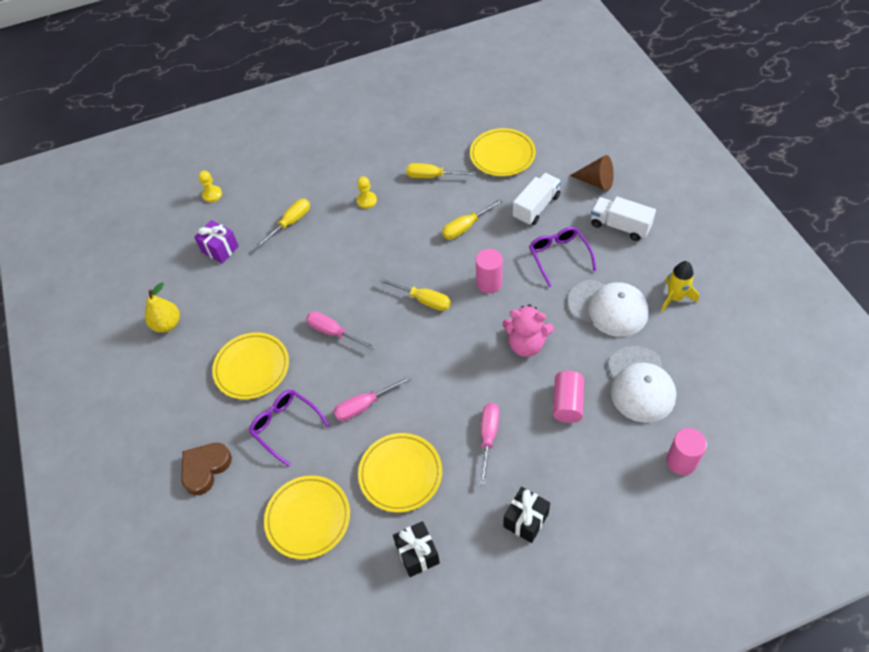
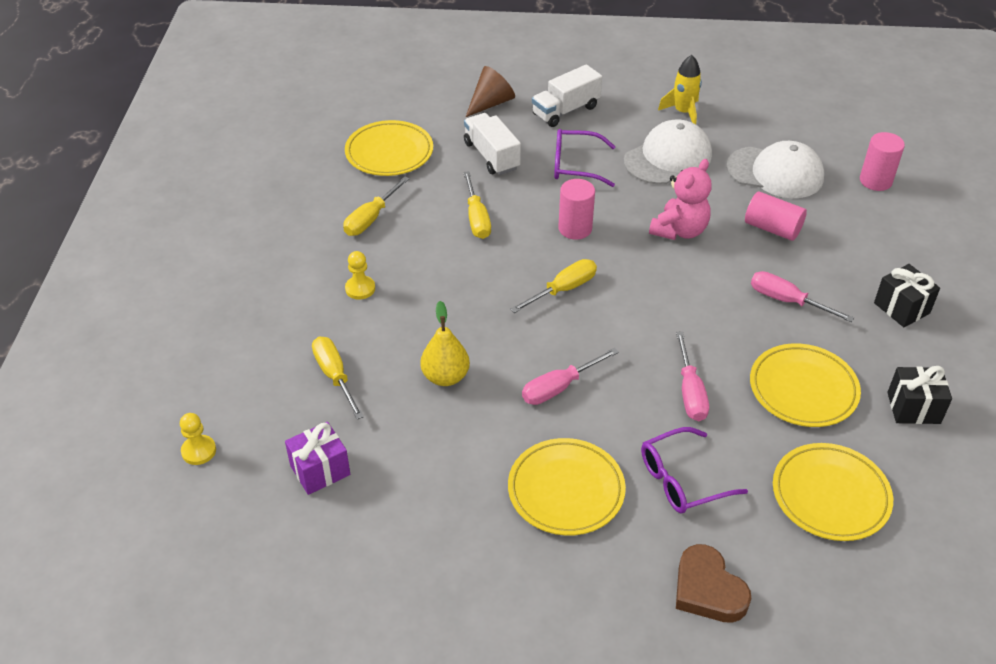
camera: 70 degrees left, 10 degrees down
(167, 324) = (420, 575): yellow pear -> yellow pear (445, 377)

